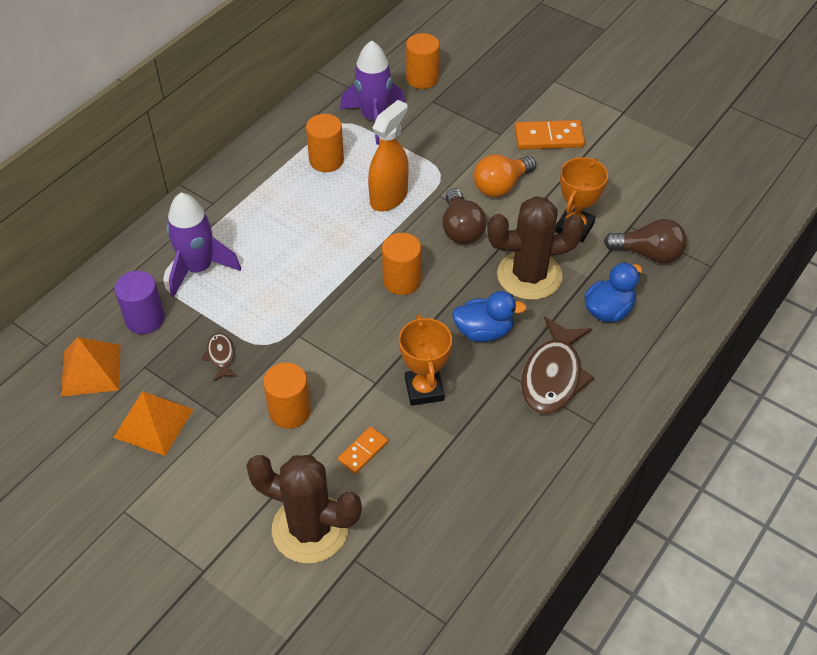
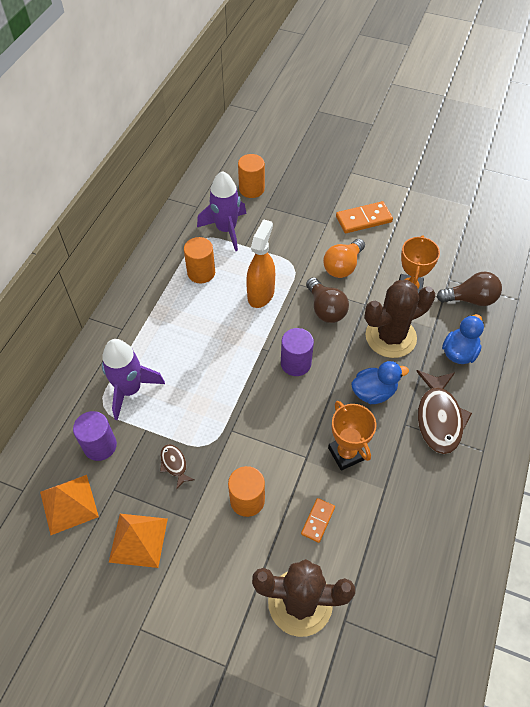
camera: 15 degrees left, 5 degrees up
(401, 281) = (295, 363): orange cylinder -> purple cylinder

